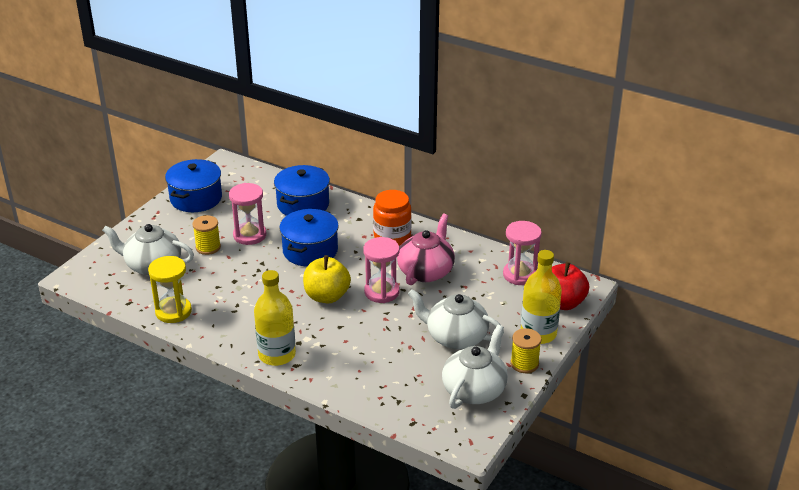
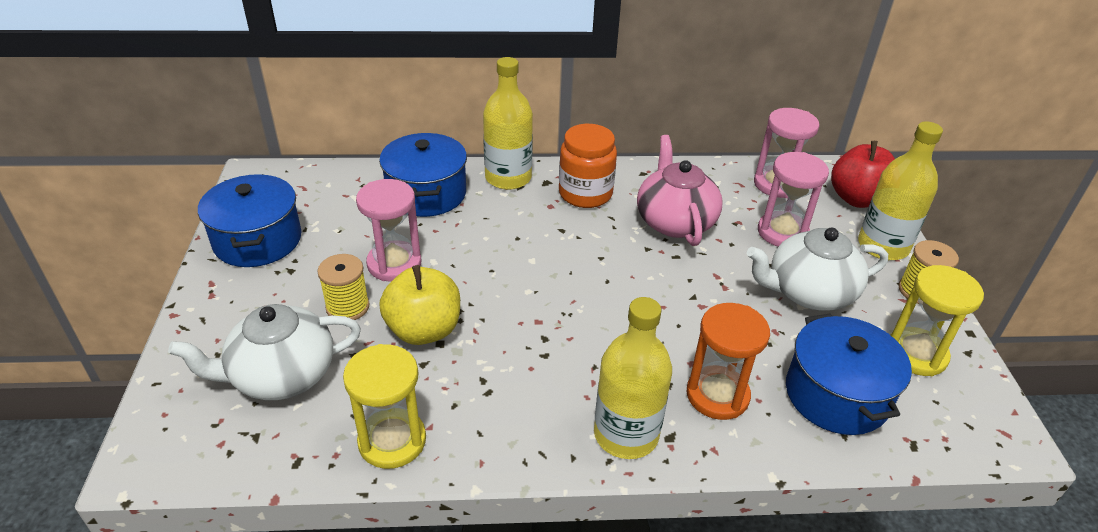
camera: 35 degrees left, 5 degrees up
(310, 250) = (502, 252): blue pot -> blue pot (836, 395)
(327, 296) = (594, 308): yellow apple -> yellow apple (424, 330)
(340, 359) = (717, 395): none -> orange hourglass
(358, 212) = (508, 178): none -> yellow bottle
(382, 292) = (656, 271): pink hourglass -> pink hourglass (782, 232)
(474, 390) = (916, 354): white teapot -> yellow hourglass

